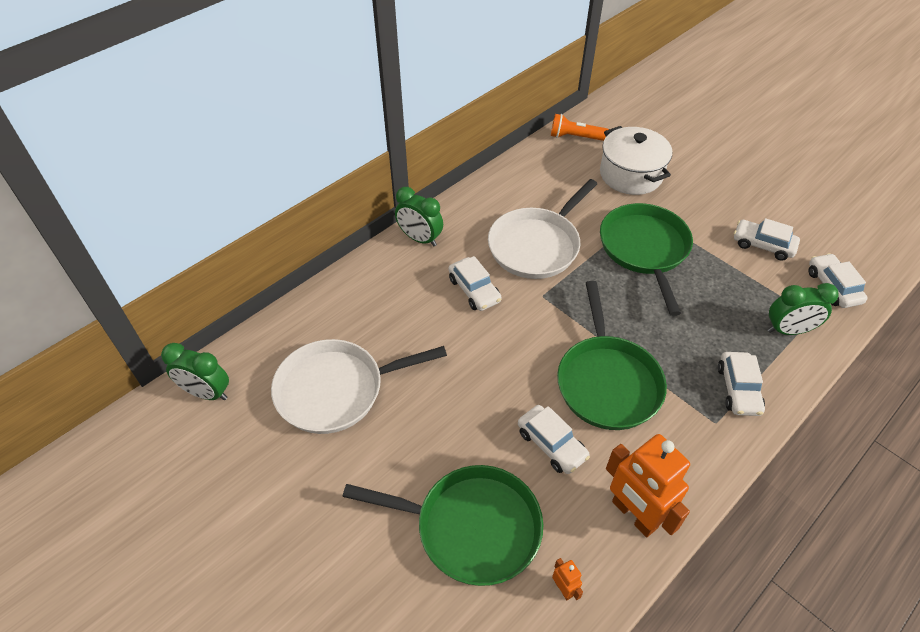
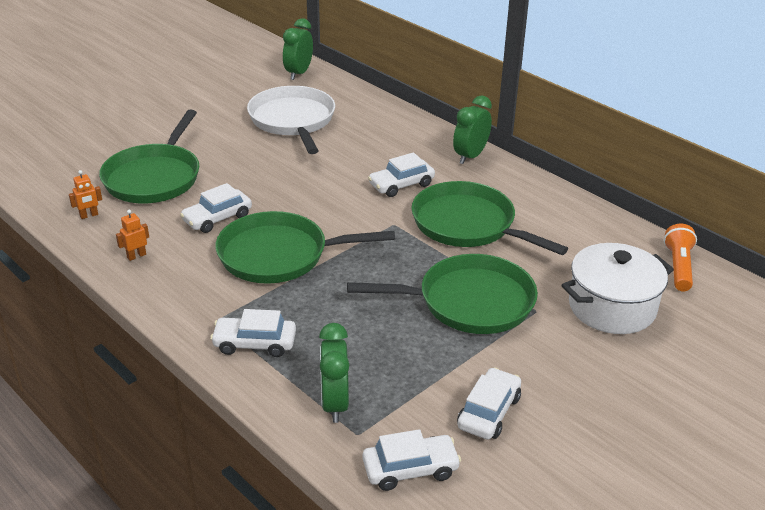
camera: 90 degrees right, 15 degrees down
(536, 245) = (467, 224): white pan -> green pan
(634, 515) = (136, 256): orange robot -> orange robot, size x0.42

